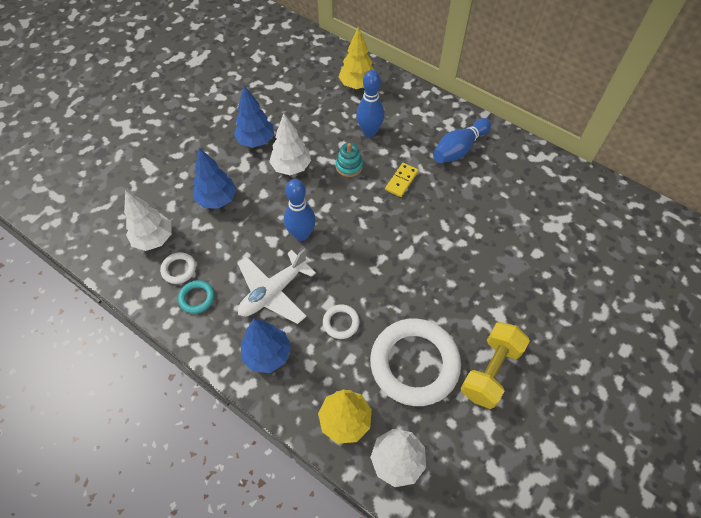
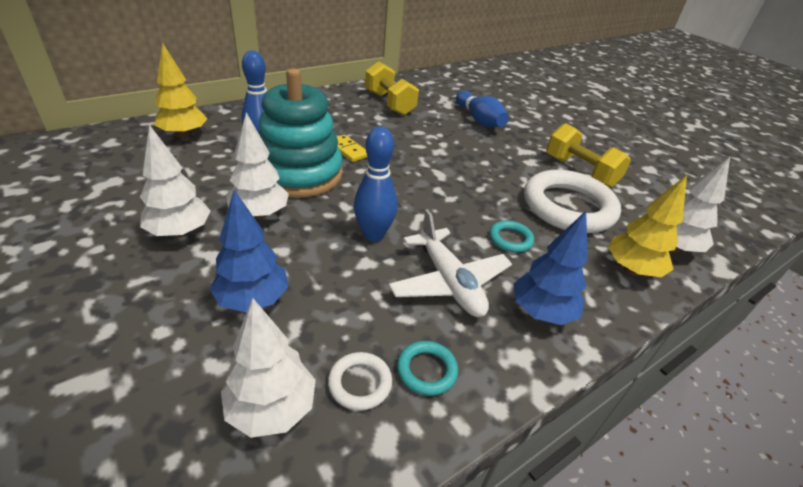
camera: 75 degrees left, 20 degrees down
(256, 141) = (180, 232): blue tree -> white tree
(341, 323) = (510, 239): white ring -> turquoise ring
(349, 166) = (299, 174): turquoise stacking toy -> turquoise stacking toy, size x2.45
(459, 149) = (336, 112): blue bowling pin -> blue bowling pin (479, 120)
(510, 179) = (389, 103): none -> yellow dumbbell

